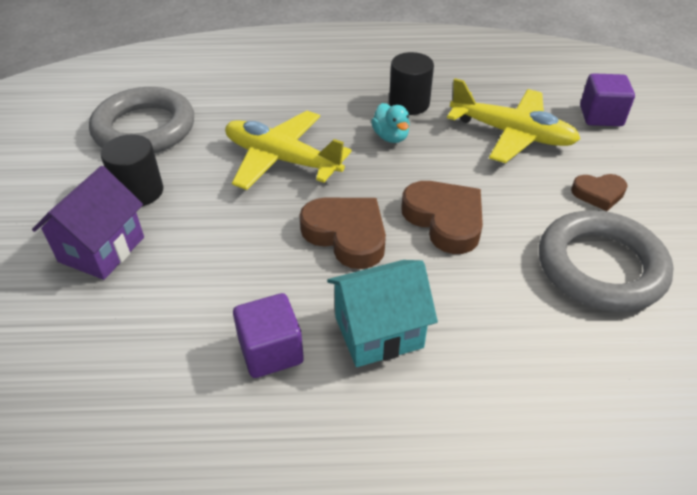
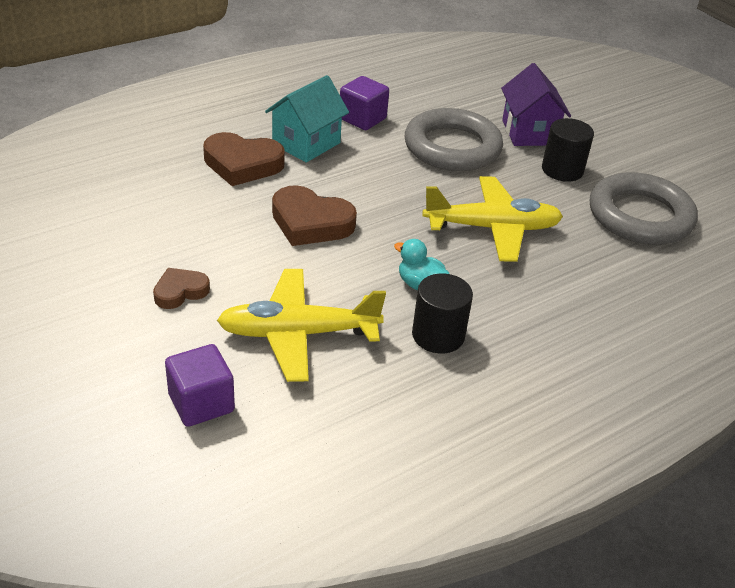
camera: 145 degrees right, 5 degrees down
(346, 235) = (378, 189): brown heart -> brown heart (242, 164)
(600, 267) = (164, 226): grey ring -> grey ring (452, 147)

